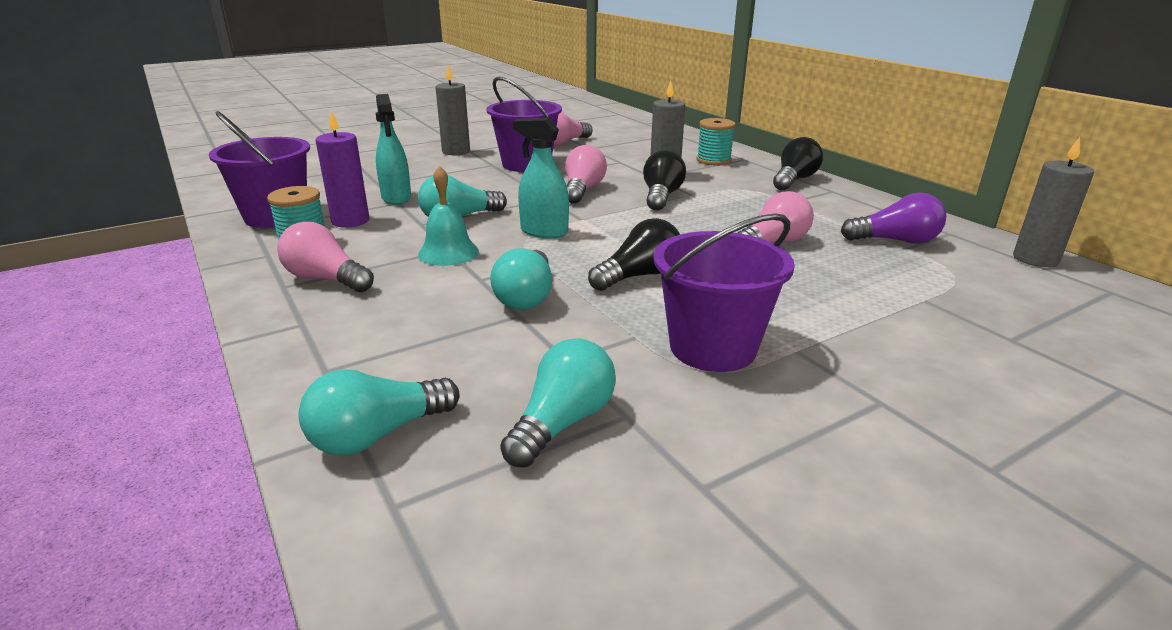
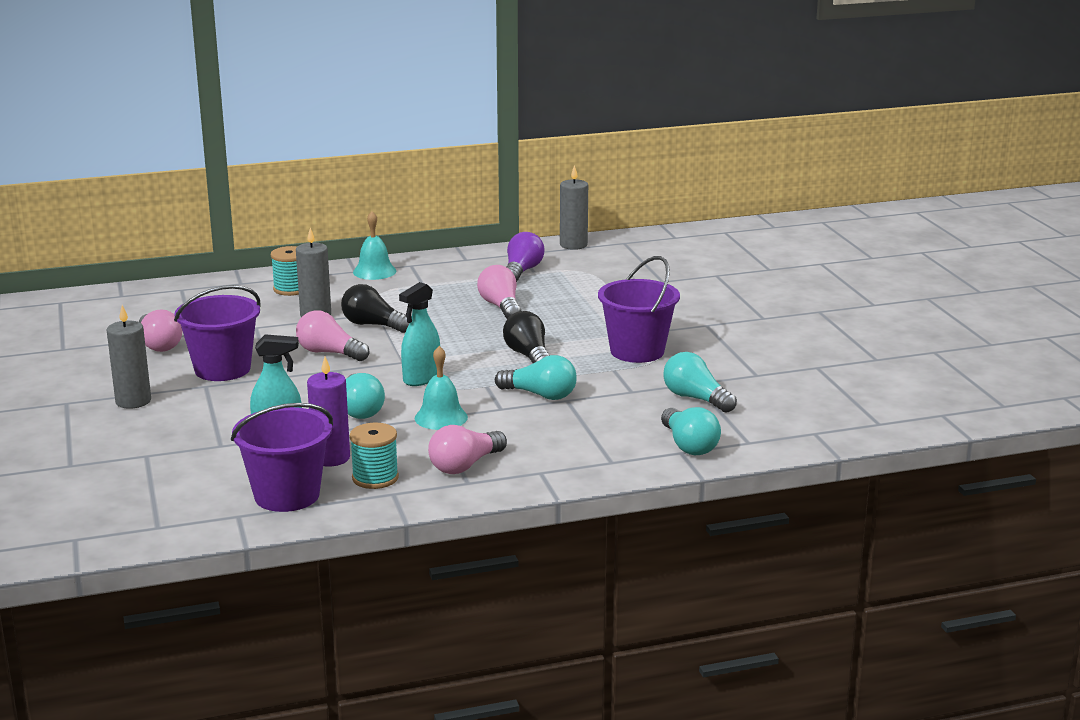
camera: 75 degrees left, 5 degrees down
(794, 180) = (374, 271): black light bulb -> turquoise bell

